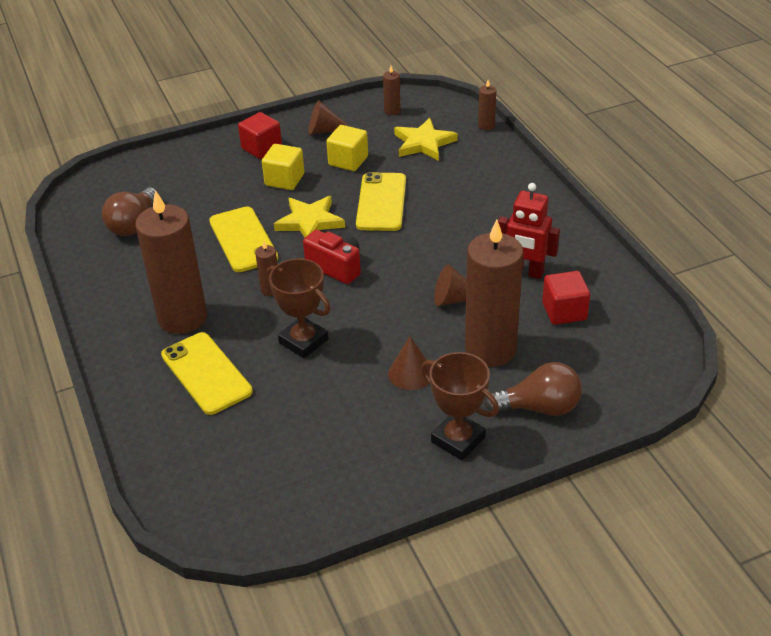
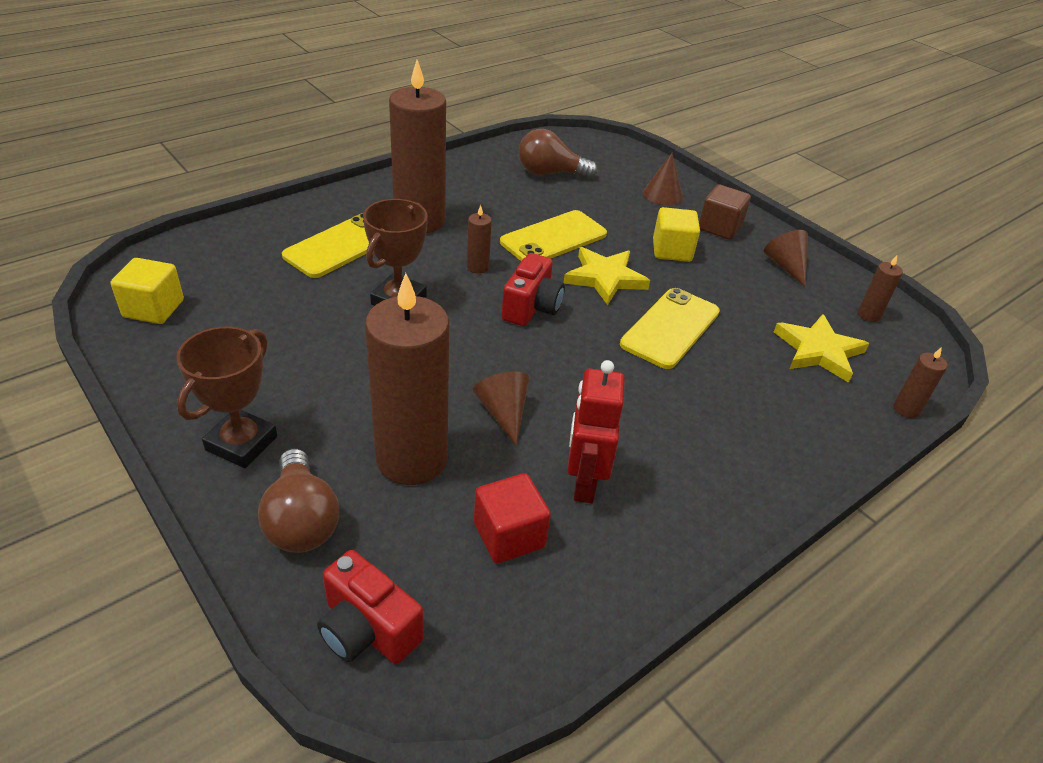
camera: 70 degrees right, 0 degrees up
(261, 148) = (719, 228): red cube -> brown cube
(348, 161) = (737, 292): yellow cube -> yellow cube (153, 309)
(381, 202) = (670, 328): yellow phone -> yellow phone turned 45 degrees counterclockwise
(410, 373) = (356, 389): brown cone -> brown cone (662, 194)
(628, 380) = (368, 629): none -> red camera

